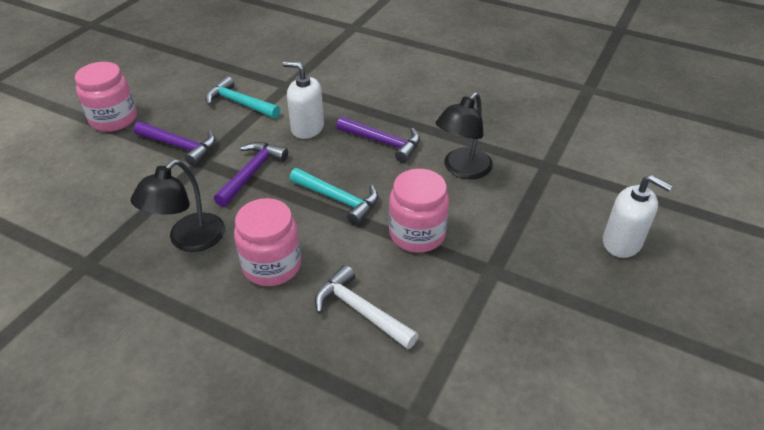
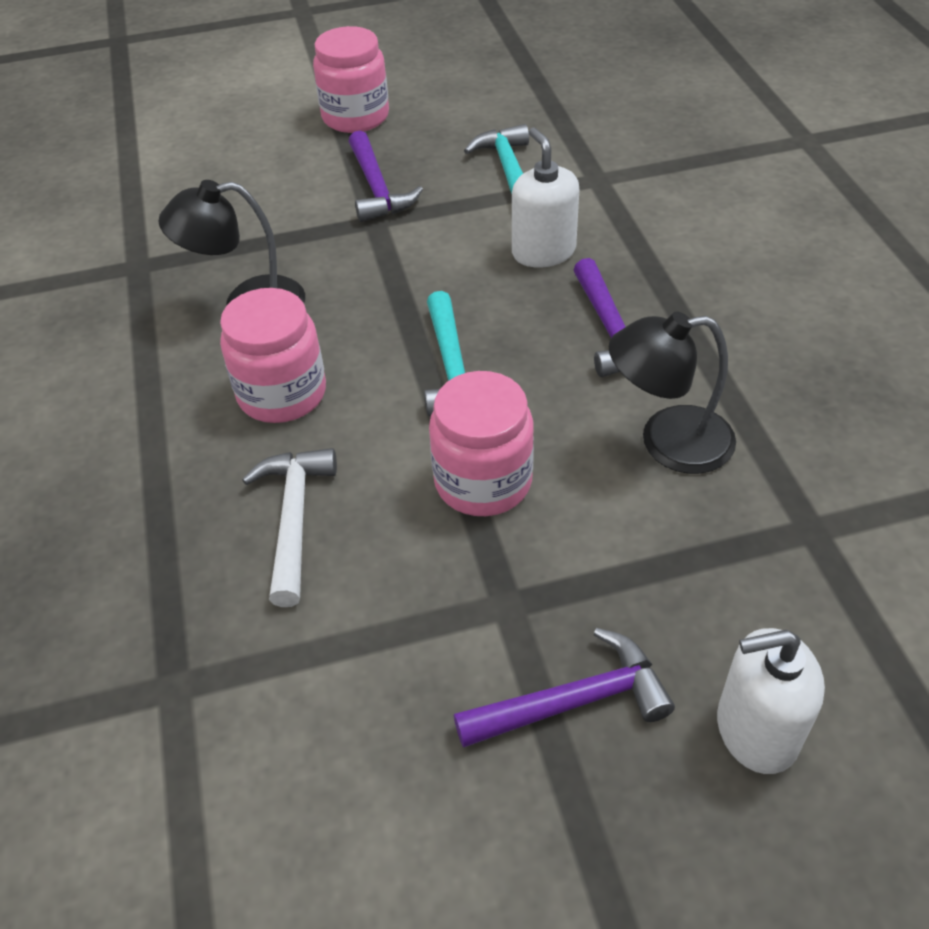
camera: 50 degrees right, 5 degrees up
(251, 173) = (405, 269): purple hammer -> purple hammer (572, 701)
(622, 242) = (756, 730): white soap dispenser -> white soap dispenser turned 90 degrees clockwise

